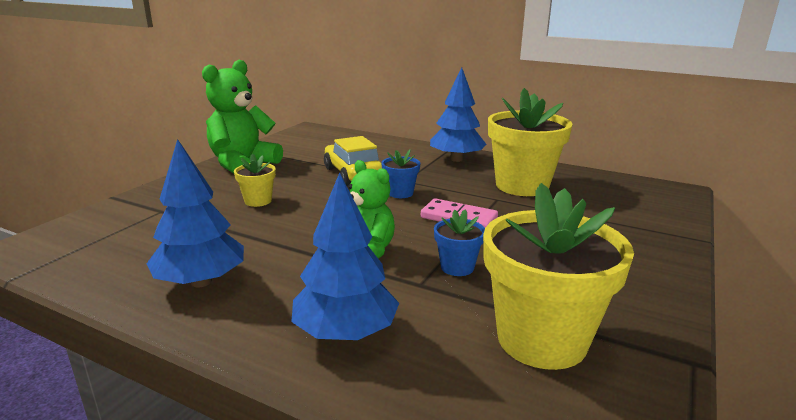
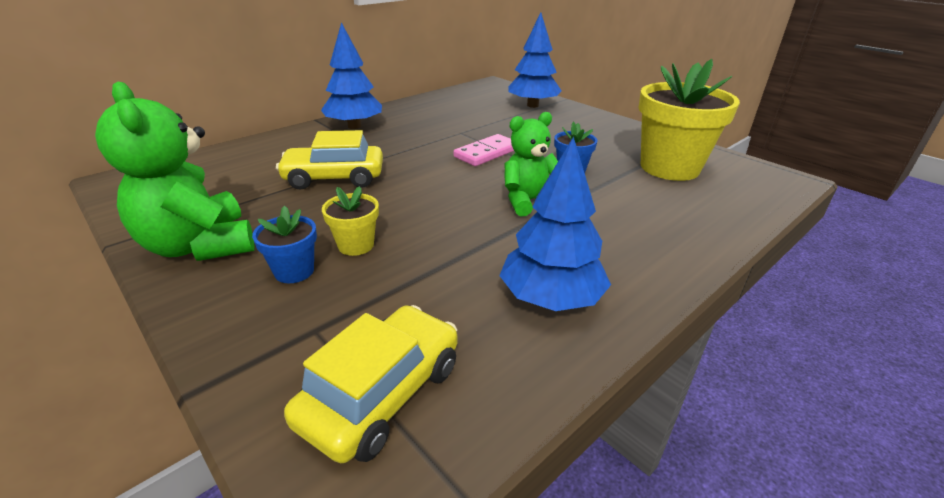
camera: 70 degrees left, 10 degrees up
(101, 240) = (382, 394): none -> yellow car
(346, 332) = (656, 230): blue tree -> blue tree (532, 105)
(400, 193) = (412, 165): blue flower pot -> blue flower pot (294, 271)
(522, 186) = (443, 118): yellow flower pot -> none

